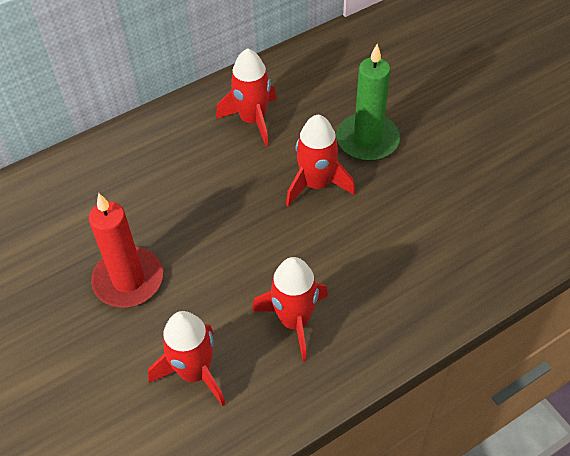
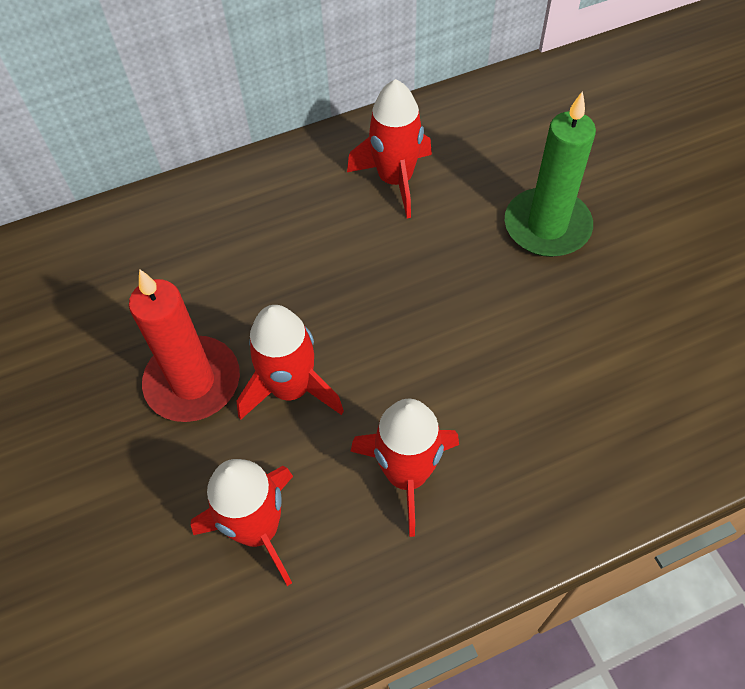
camera: 10 degrees right, 5 degrees up
(316, 184) = (467, 280): red rocket -> red rocket (291, 389)

